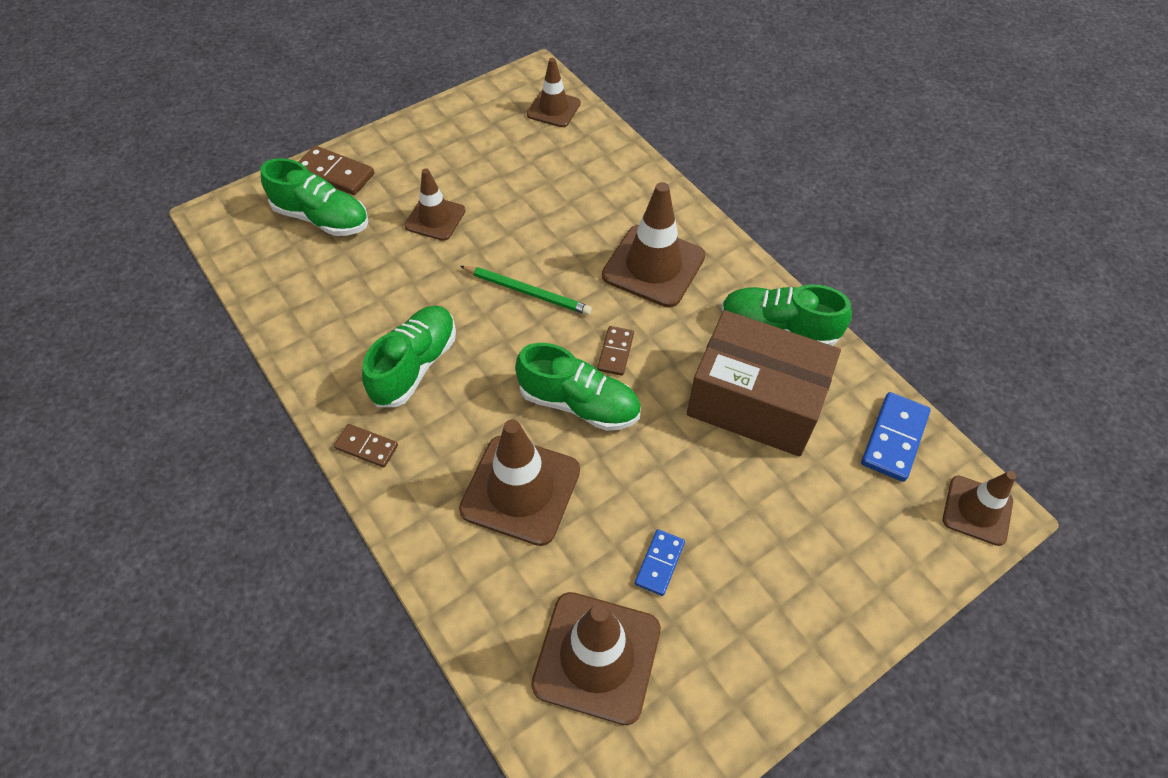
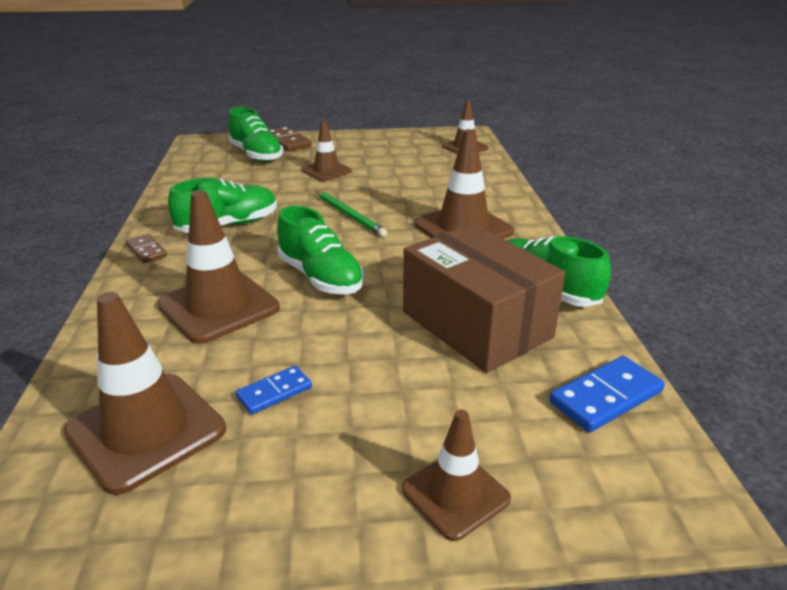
camera: 30 degrees right, 25 degrees down
(615, 352) = (382, 261): brown domino -> none
(977, 510) = (670, 493): brown traffic cone -> brown traffic cone (455, 494)

